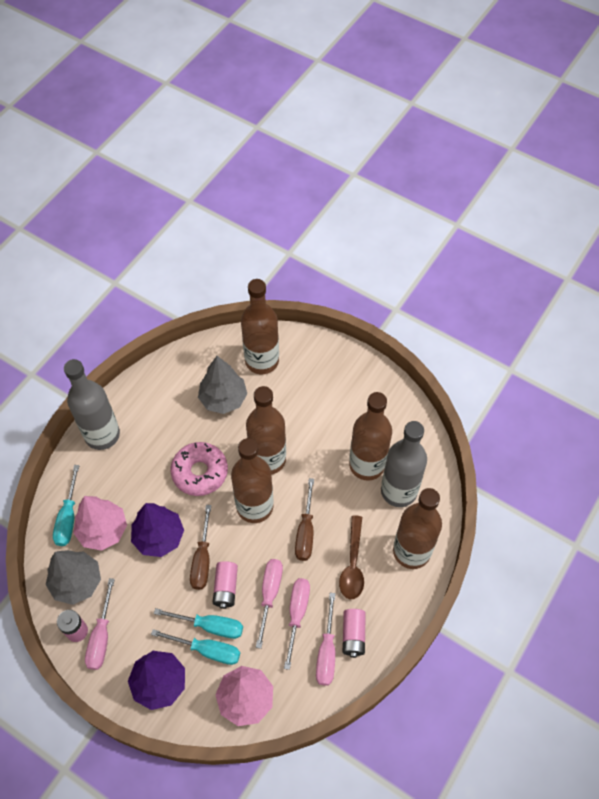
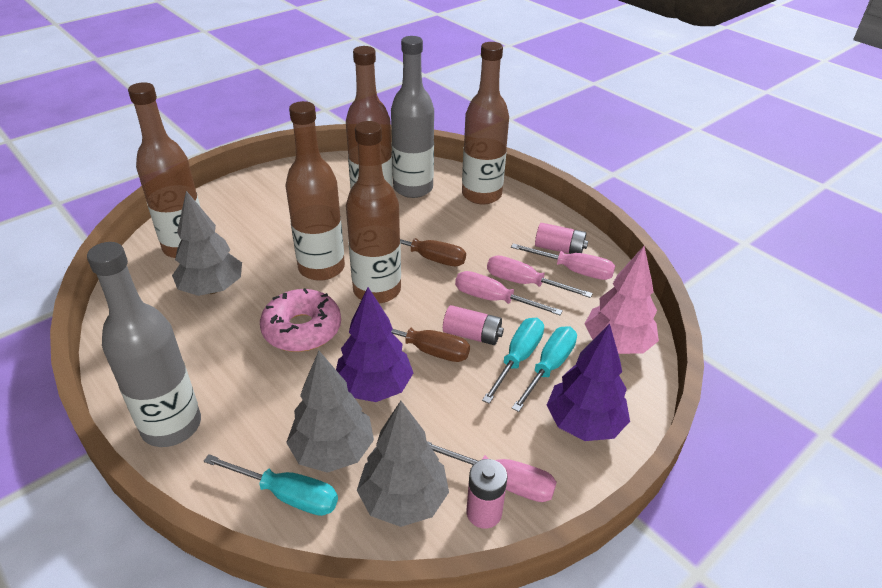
camera: 75 degrees left, 20 degrees down
(103, 530) = (332, 451): pink tree -> grey tree
(353, 564) = (480, 233): brown spoon -> none

